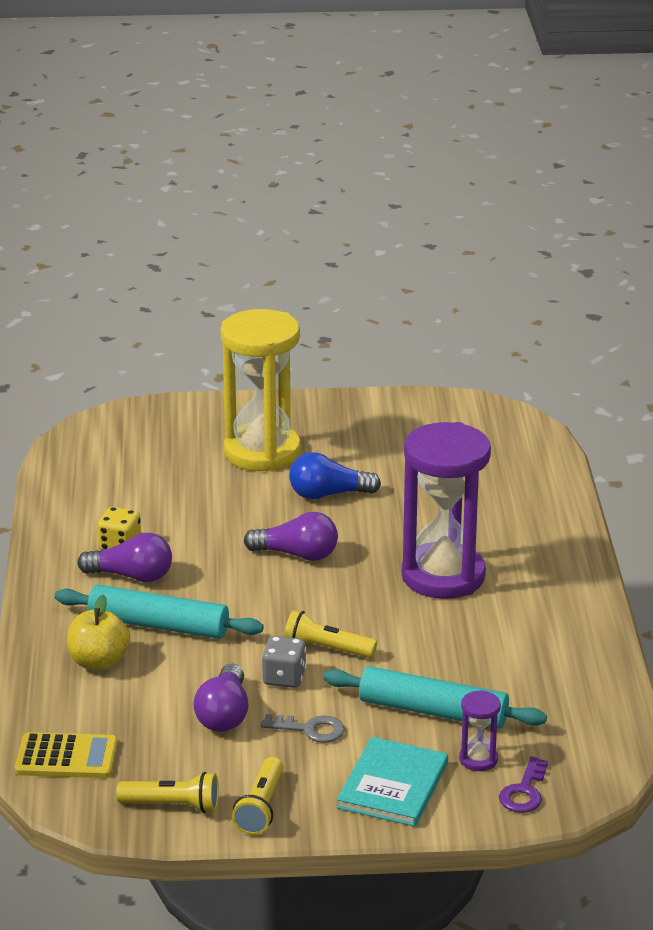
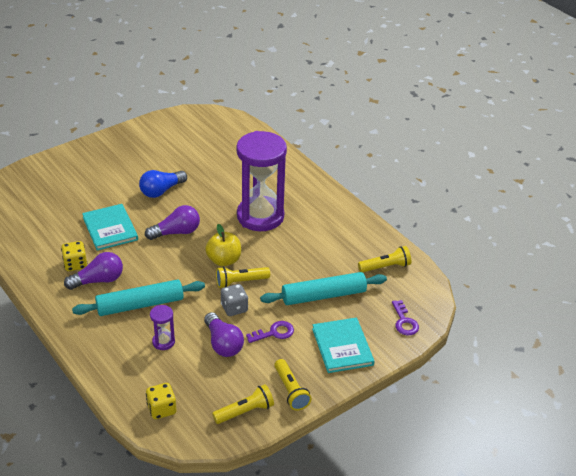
camera: 35 degrees left, 10 degrees up
(66, 757) = (161, 409): yellow calculator -> yellow dice
(99, 662) = (127, 341): yellow apple -> yellow apple (224, 260)
(209, 518) = (110, 228): none -> turquoise book
(262, 452) = (104, 178): yellow hourglass -> none
(310, 729) = (274, 333): grey key -> purple key
(478, 759) = (368, 313): purple hourglass -> purple hourglass (163, 342)
(572, 710) = (385, 267): none -> yellow flashlight

